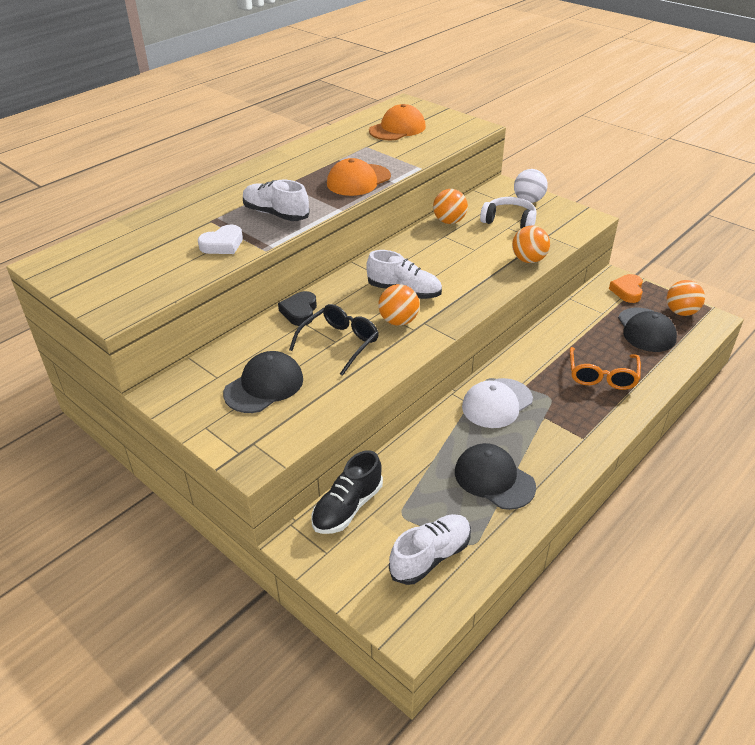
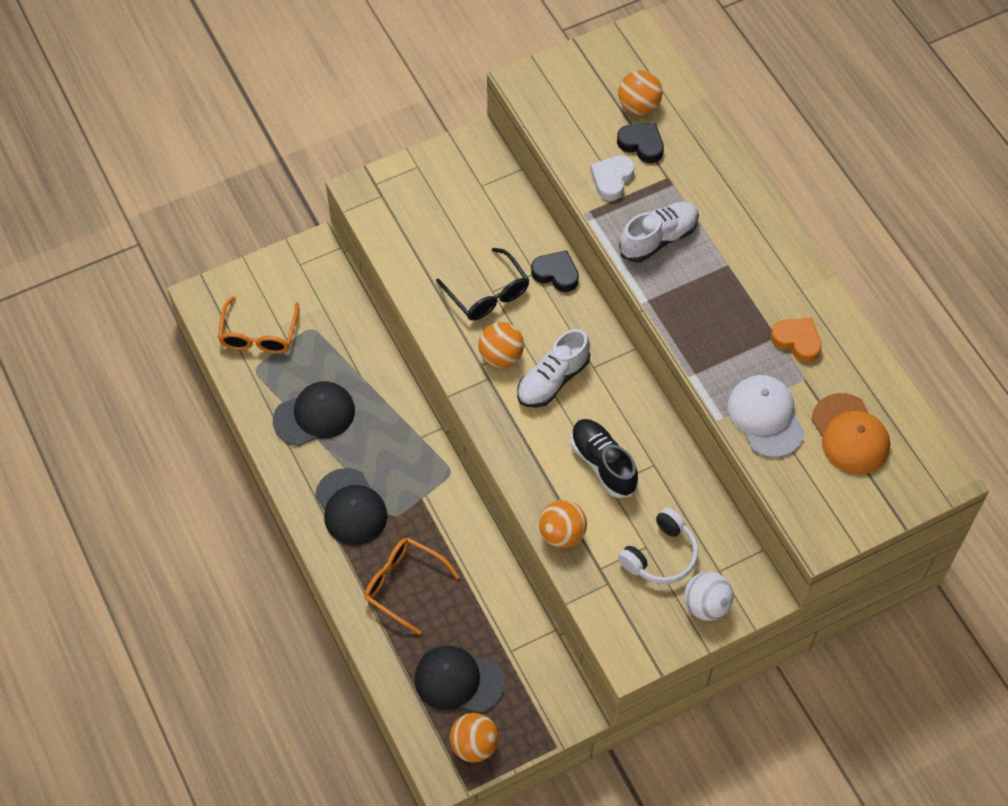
camera: 110 degrees right, 20 degrees up
(178, 238) = (641, 144): none -> black heart
(222, 244) = (611, 179): white heart -> white heart turned 45 degrees clockwise
(264, 386) = (451, 218): black cap -> black cap (351, 507)
(347, 507) = (338, 292): black shoe -> black shoe (603, 464)
(358, 180) = (709, 341): orange cap -> none
(430, 557) = (259, 334): white shoe -> orange glasses
(449, 221) = (687, 485): orange ball -> orange ball (638, 106)
(497, 403) = (409, 462): white cap -> white cap (765, 417)
(627, 291) = (542, 708): orange heart -> orange heart (797, 341)

